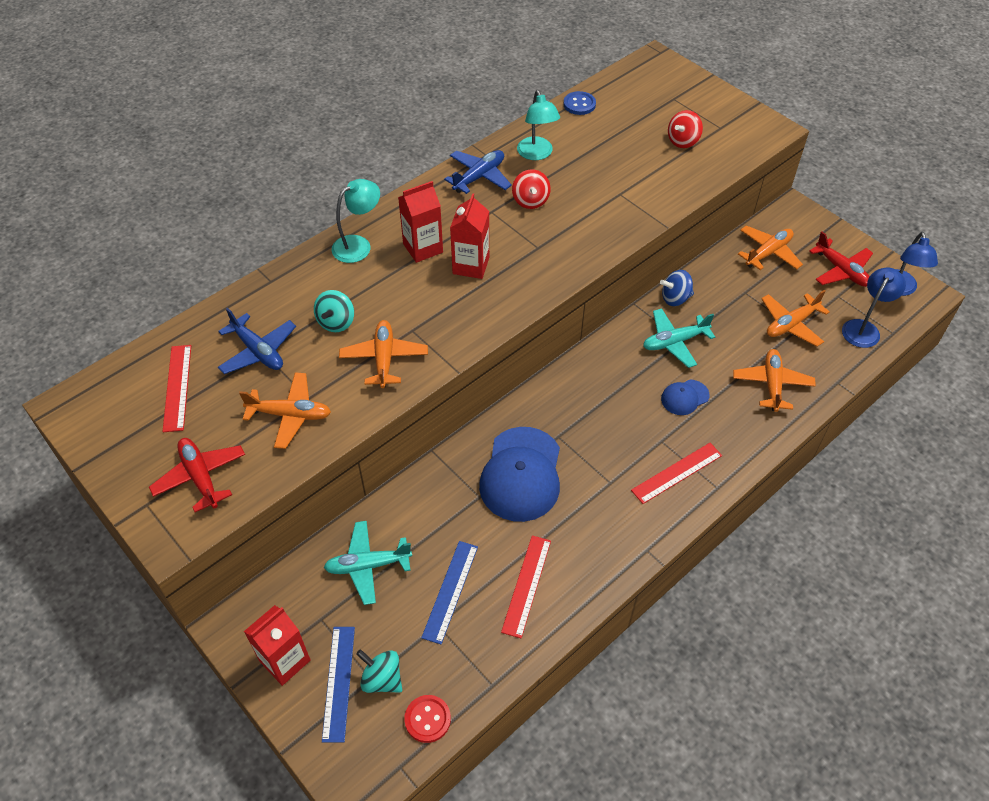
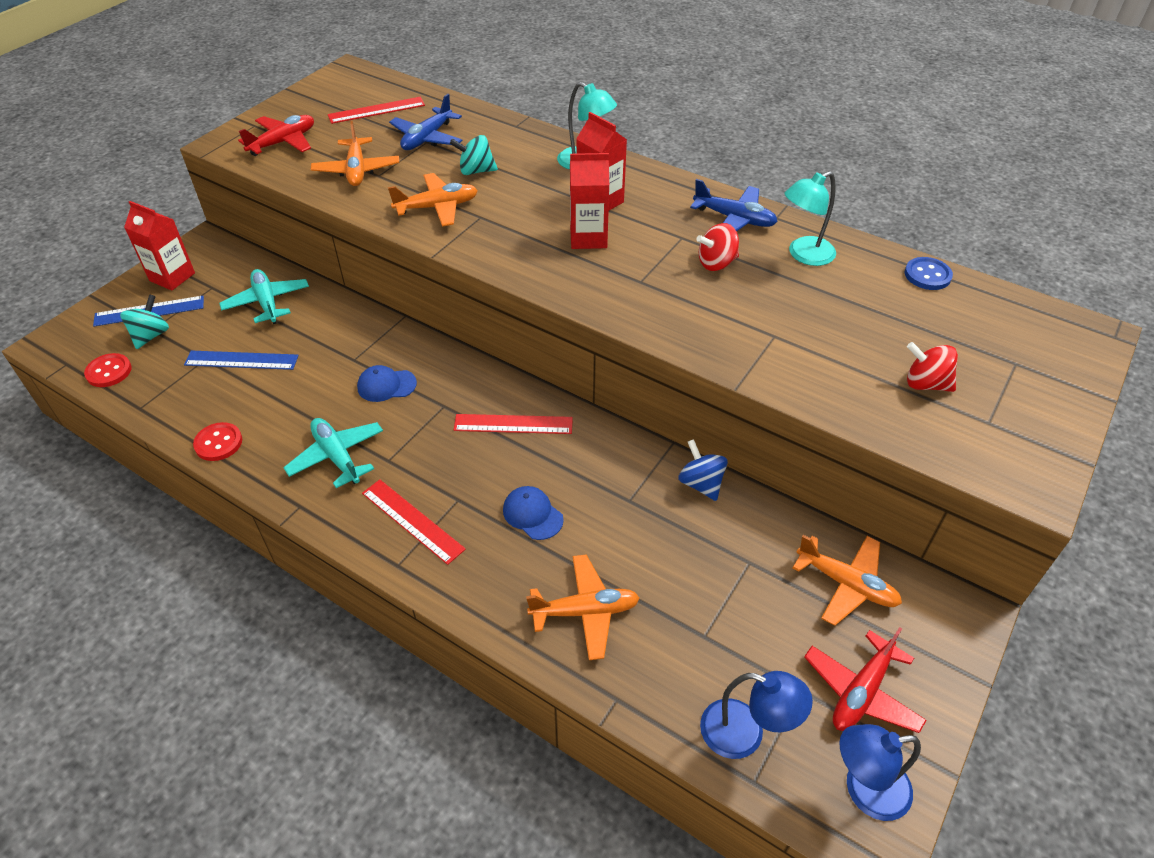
camera: 75 degrees right, 5 degrees down
(521, 474) = (386, 385): blue cap -> blue cap, size x0.49
(526, 585) = (249, 413): red ruler -> red ruler (513, 424)
(559, 612) = (218, 443): none -> red button
(674, 342) = (622, 492): turquoise plane -> turquoise plane (337, 457)
(791, 324) = (710, 627): orange plane -> none

